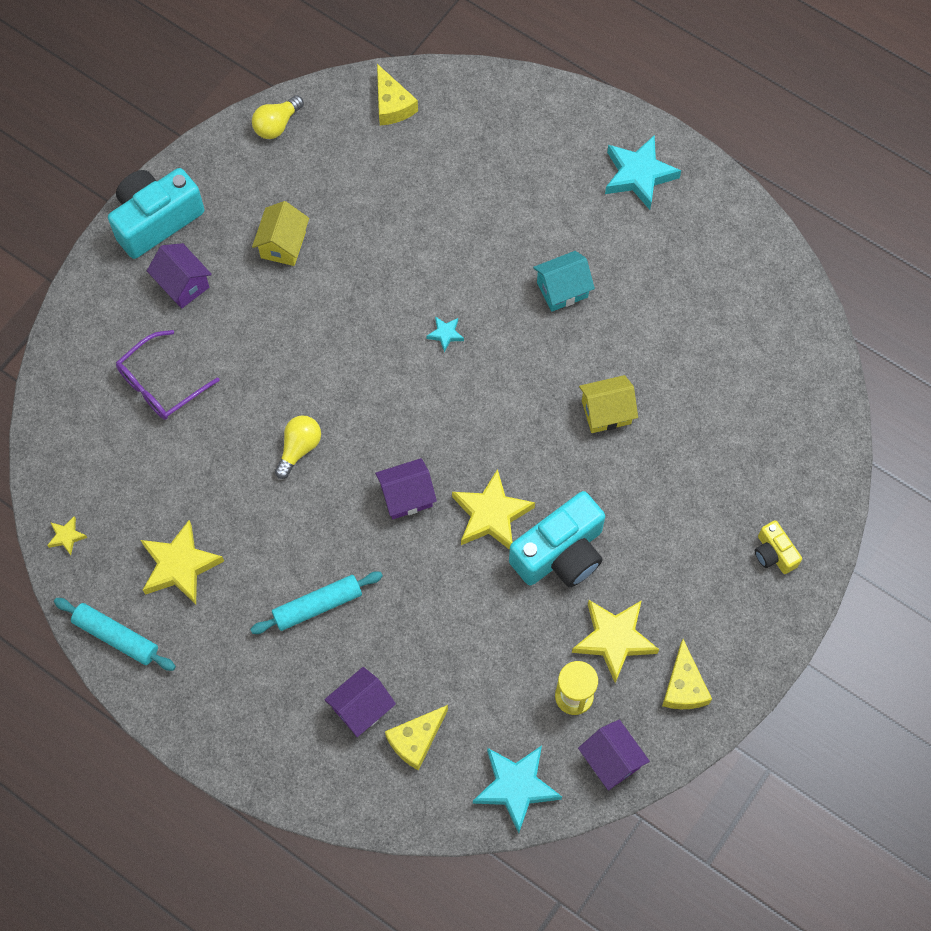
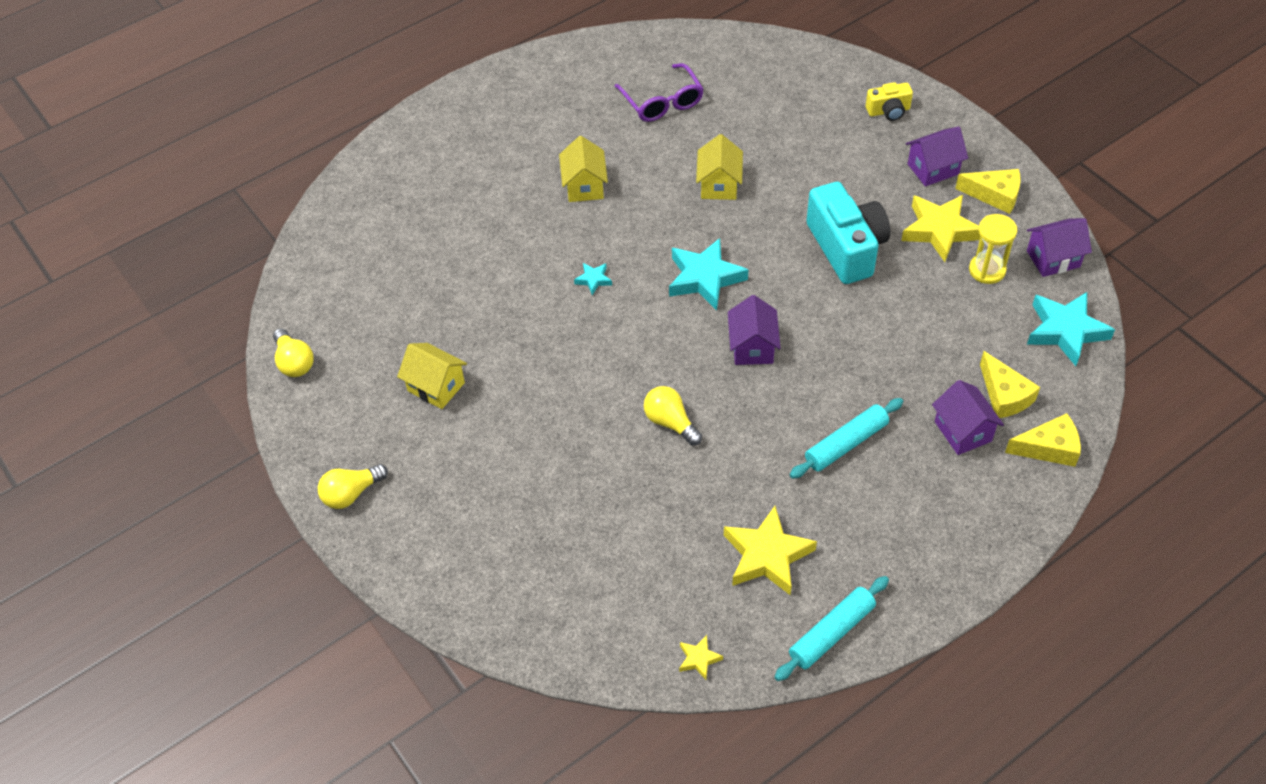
camera: 70 degrees left, 15 degrees down
(156, 220) = (351, 493): turquoise camera -> yellow light bulb
(160, 384) = (549, 530): purple glasses -> purple glasses (662, 102)
(183, 284) = (440, 485): purple house -> purple house (933, 169)
(317, 605) = (846, 444): turquoise rolling pin -> turquoise rolling pin turned 60 degrees clockwise
(392, 105) = (324, 265): yellow cheese -> yellow cheese (1049, 448)
(491, 515) = (793, 288): yellow star -> none
(562, 289) = (584, 186): turquoise house -> yellow house
(639, 175) = (494, 109): turquoise star -> turquoise star (704, 278)

